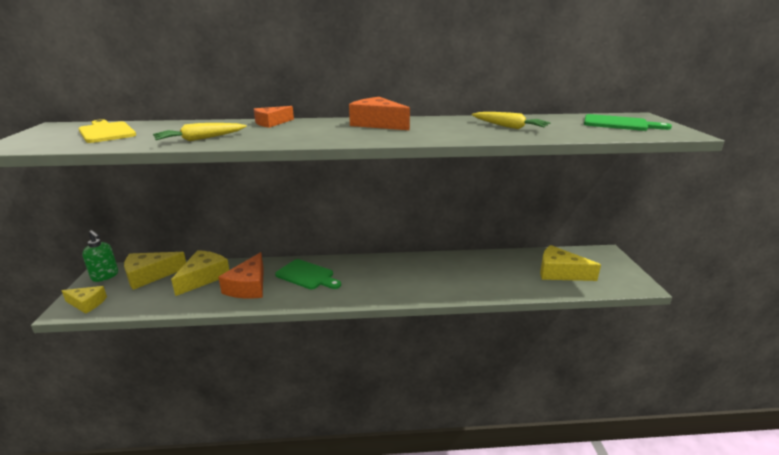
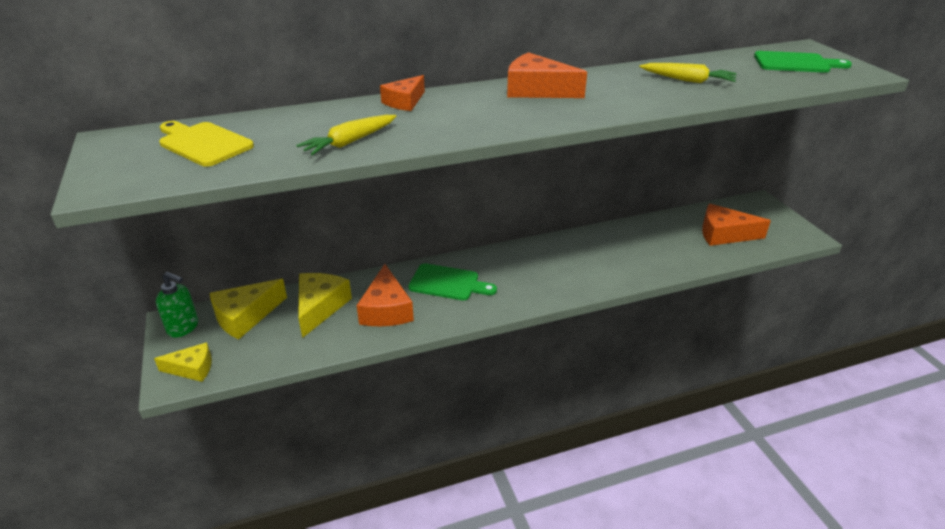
camera: 15 degrees left, 10 degrees up
(560, 273) = (724, 234): yellow cheese -> orange cheese

